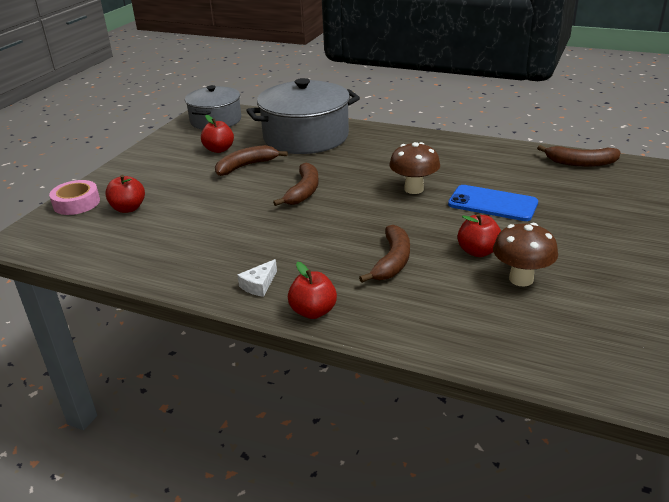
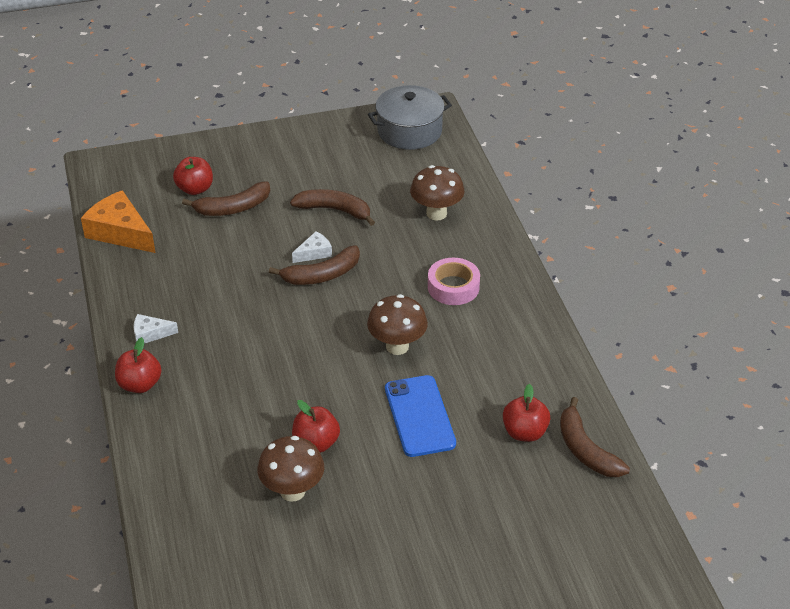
camera: 50 degrees right, 10 degrees up
(76, 203) = (176, 155): pink tape -> pink tape (453, 287)
(115, 258) = (120, 232): none -> orange cheese
(219, 149) = (350, 173): red apple -> red apple (524, 432)
(277, 186) = (314, 253): none -> white cheese
(306, 137) = (436, 213): grey pot -> brown mushroom
(392, 261) = (251, 395): brown banana -> brown banana (233, 208)

